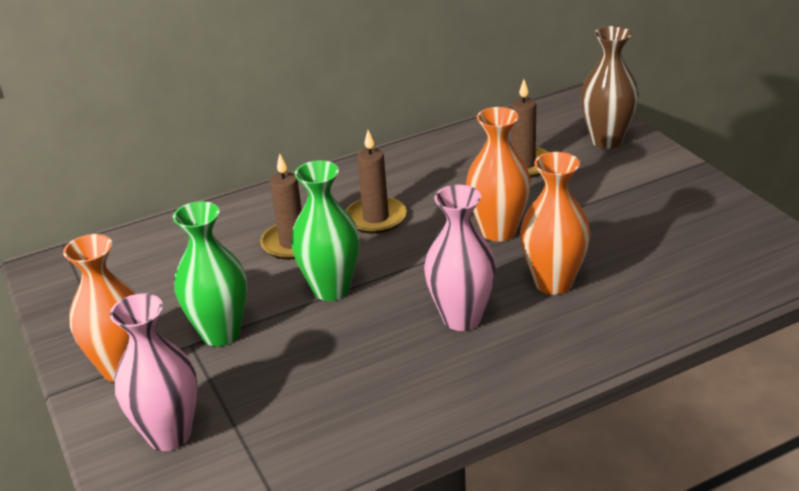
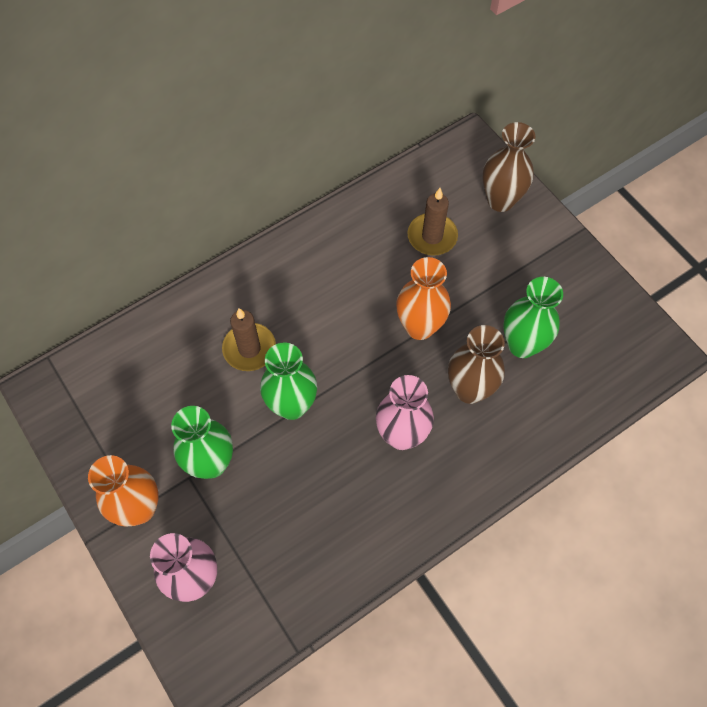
camera: 10 degrees left, 30 degrees up
(376, 218) = (315, 313): brown candle -> none
(553, 283) = (469, 390): orange vase -> brown vase
(623, 248) = (522, 345): none -> green vase

